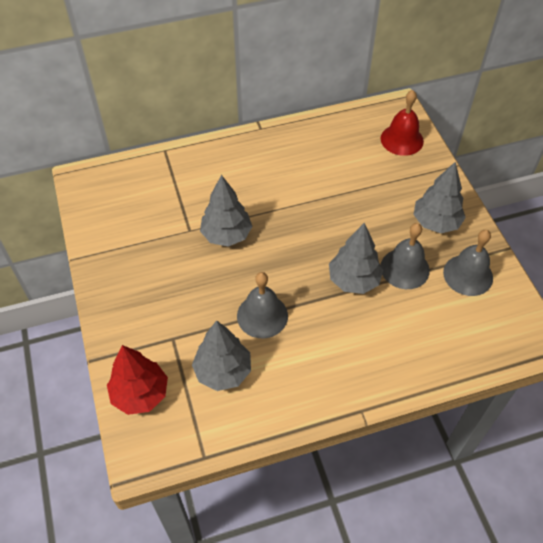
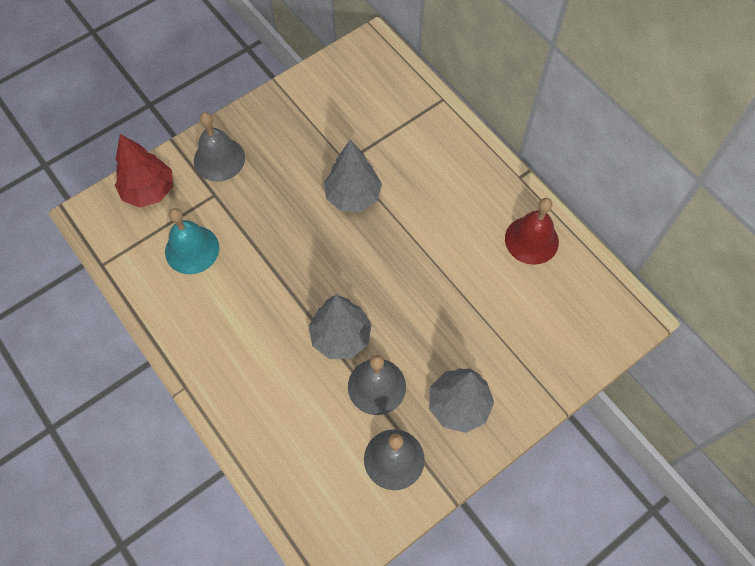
camera: 70 degrees right, 10 degrees up
(223, 371) = (192, 249): grey tree -> turquoise bell
(262, 315) = (265, 262): grey bell -> grey bell (219, 159)
(402, 139) = (577, 334): red bell -> red bell (531, 240)

